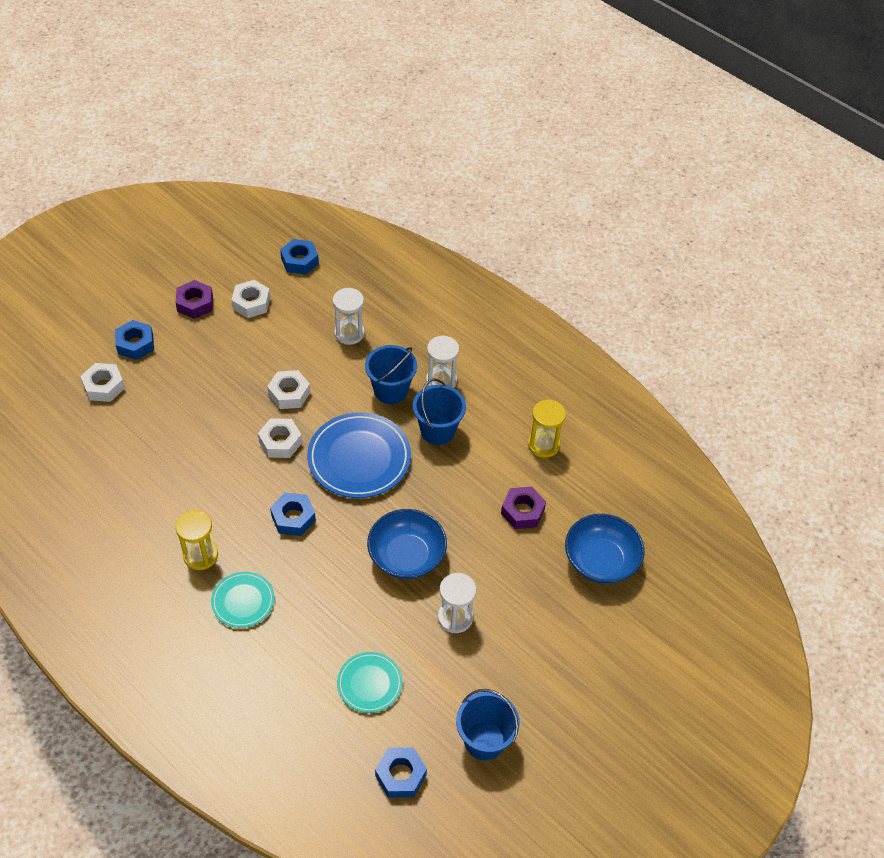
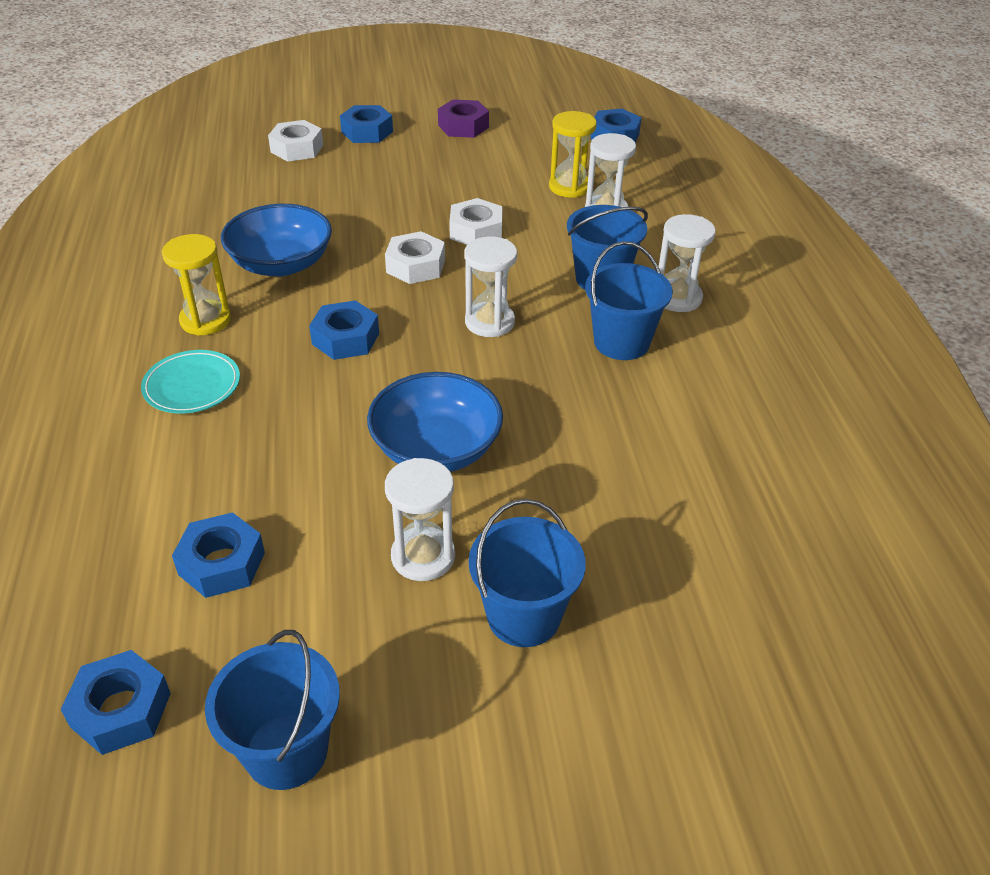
camera: 40 degrees right, 10 degrees down
(251, 303) = (522, 147): white nut -> none
(359, 458) = (489, 322): blue plate -> white hourglass
(369, 684) = (222, 563): turquoise plate -> blue nut
(522, 511) = (655, 486): purple nut -> none
(522, 616) = (523, 616): none -> blue bucket
(543, 445) = (763, 427): yellow hourglass -> yellow hourglass (569, 187)
(601, 561) = (725, 617): blue bowl -> blue bowl (281, 264)

